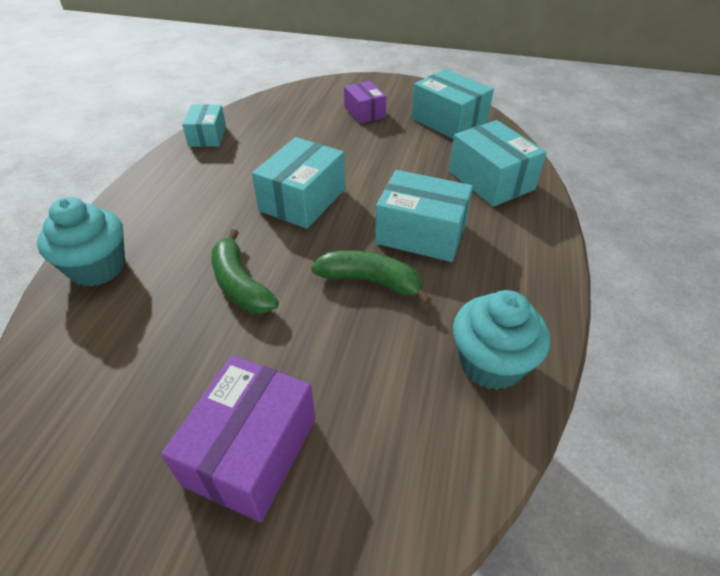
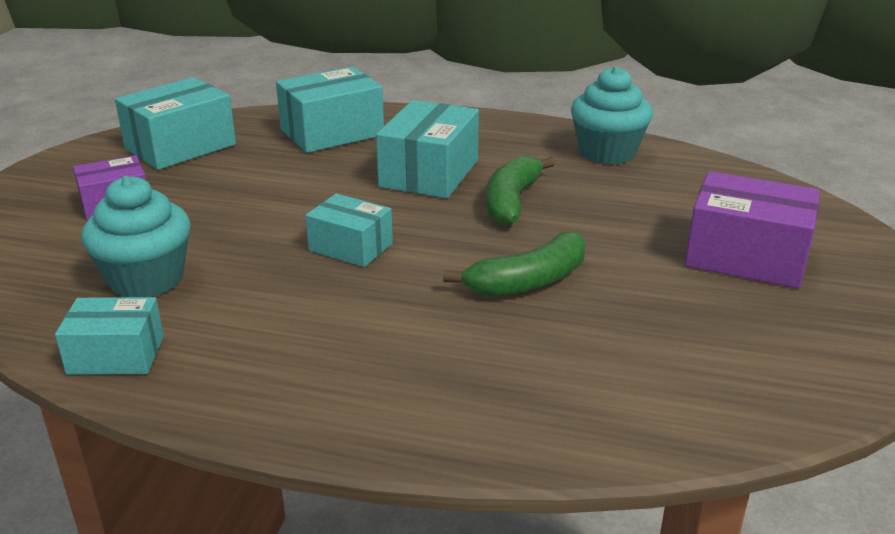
camera: 90 degrees left, 15 degrees down
(98, 267) = (507, 414): turquoise cupcake -> turquoise cupcake (146, 279)
(303, 200) = (351, 247): turquoise box -> turquoise box, size x0.63

